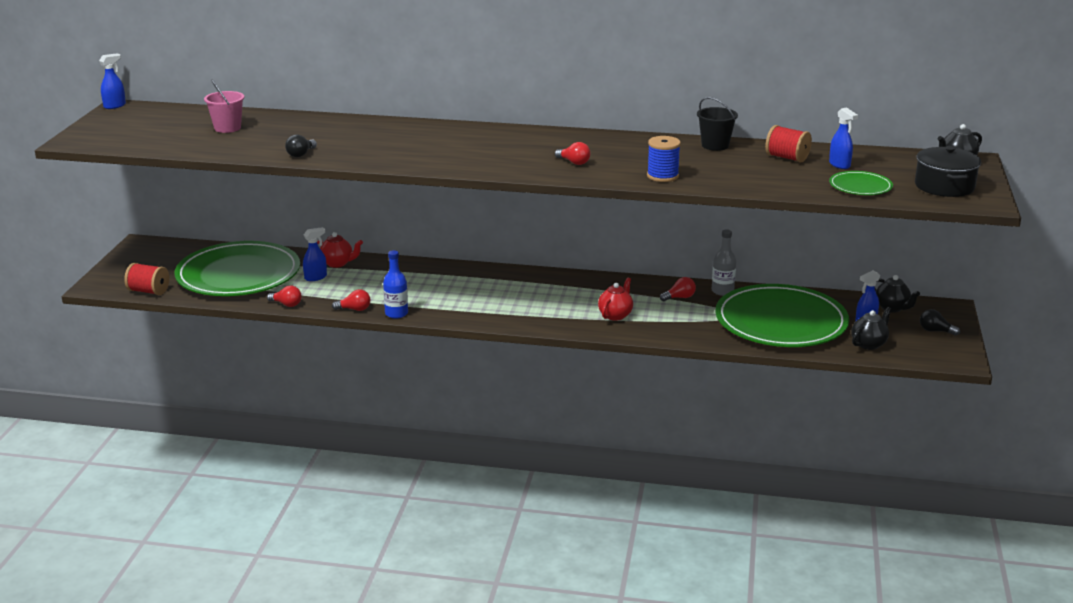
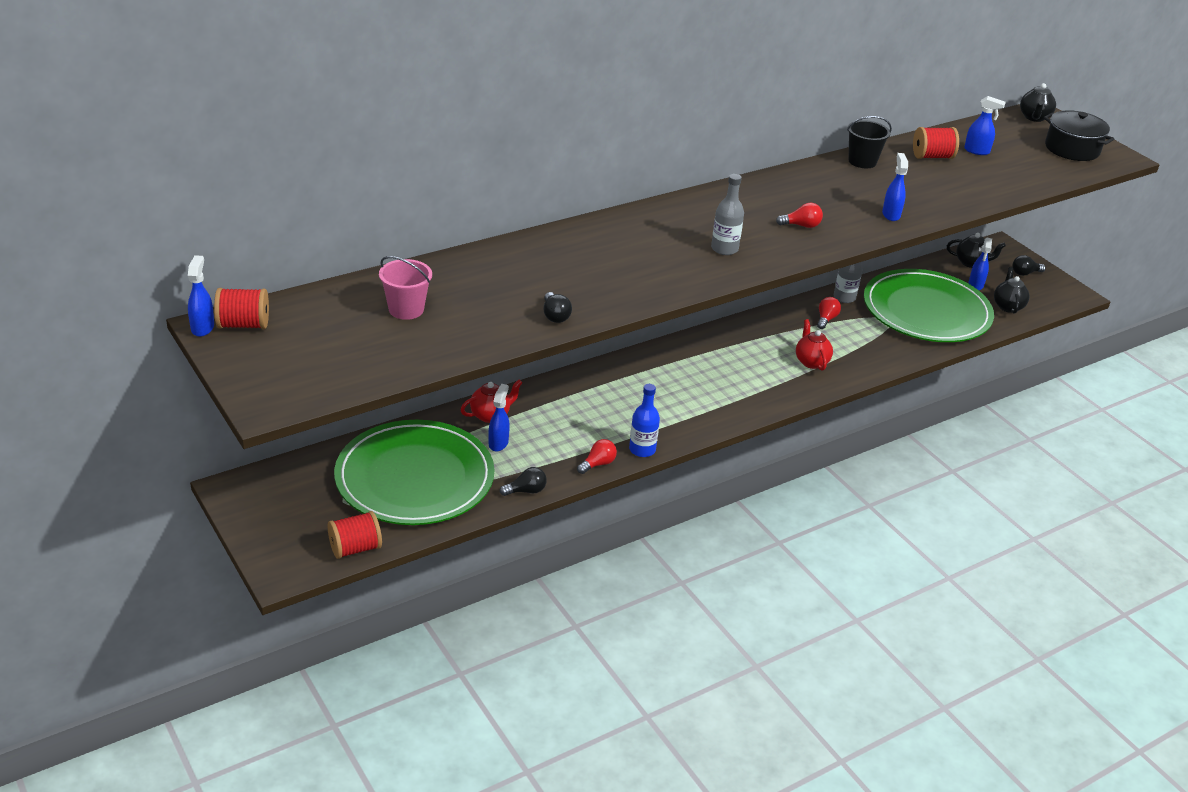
camera: 45 degrees left, 10 degrees up
(135, 110) = (243, 325): none -> red spool
(286, 304) = (526, 491): red light bulb -> black light bulb
(486, 157) = (724, 249): none -> grey bottle
(662, 176) = (891, 214): blue spool -> blue spray bottle
(860, 186) = (1028, 170): green plate -> none

